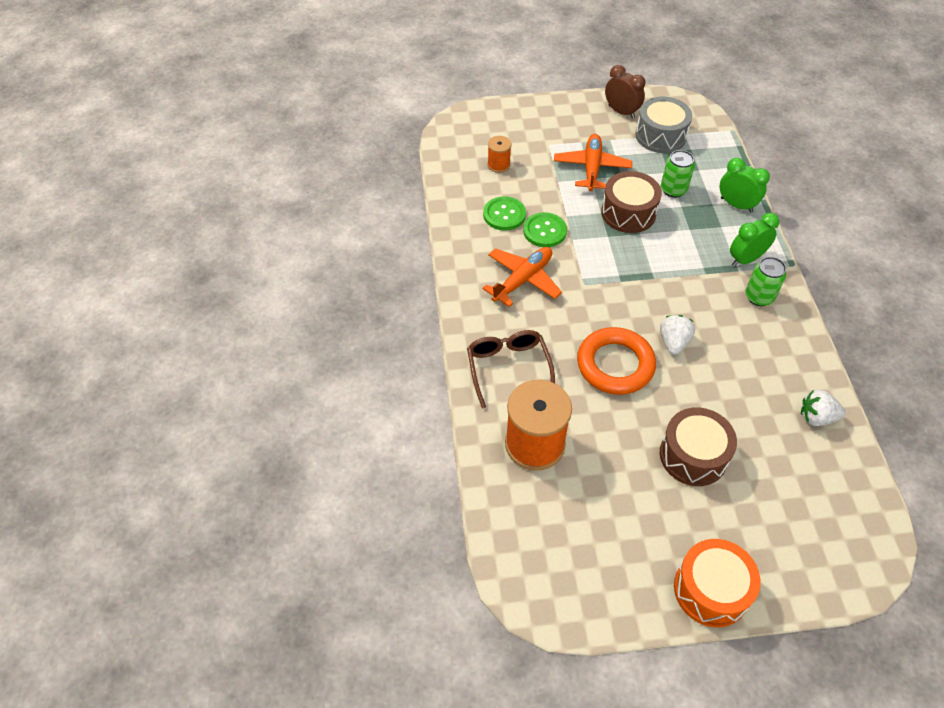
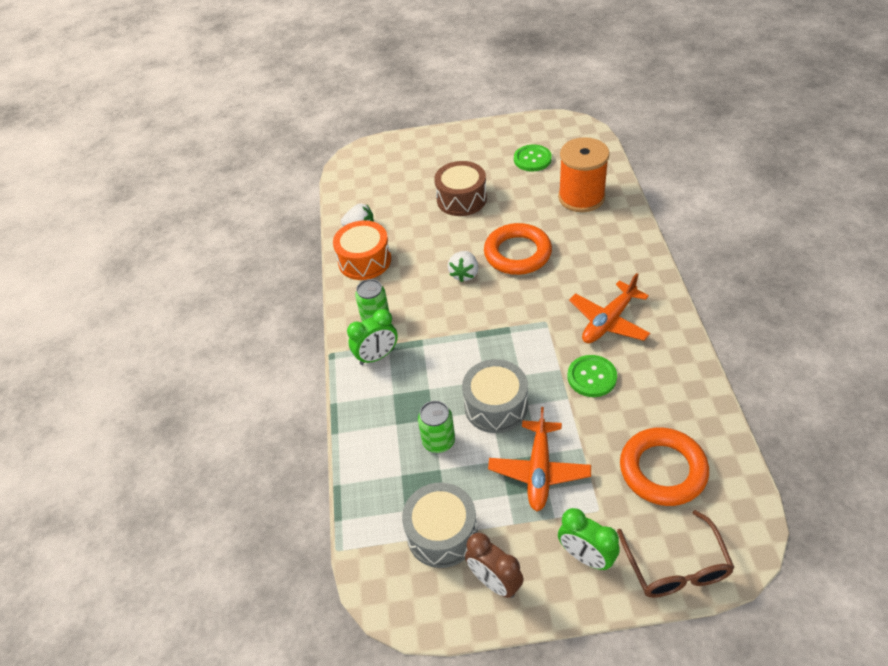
camera: 175 degrees left, 5 degrees down
(498, 165) = (662, 470): orange spool -> orange ring
(504, 215) = (641, 395): green button -> green button (532, 159)
(508, 367) = (610, 245): brown glasses -> brown glasses (676, 567)
(628, 213) = (496, 406): brown drum -> grey drum
(711, 590) = (462, 137): orange drum -> orange drum (364, 260)
(736, 205) = (368, 423): green clock -> green clock (586, 557)

